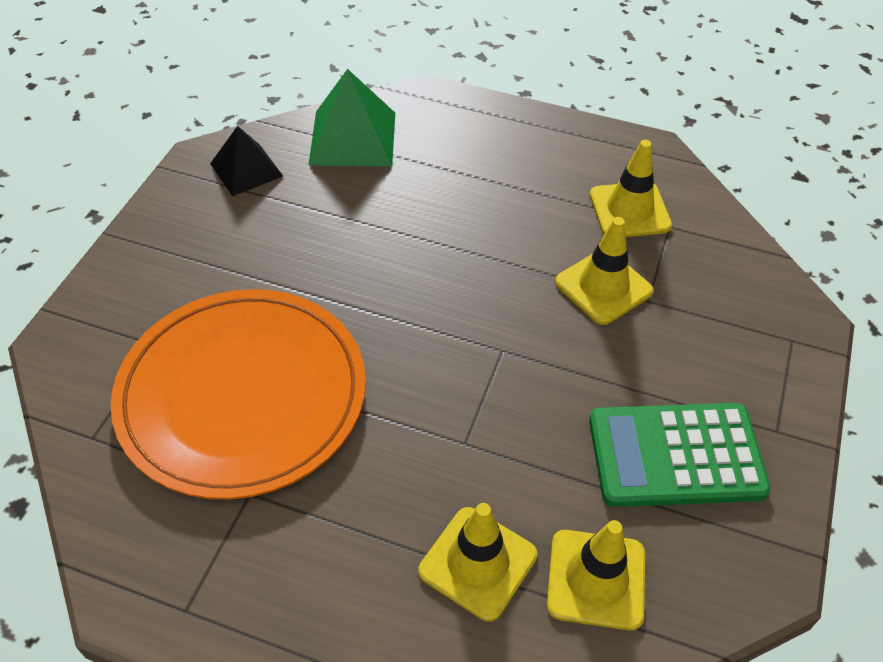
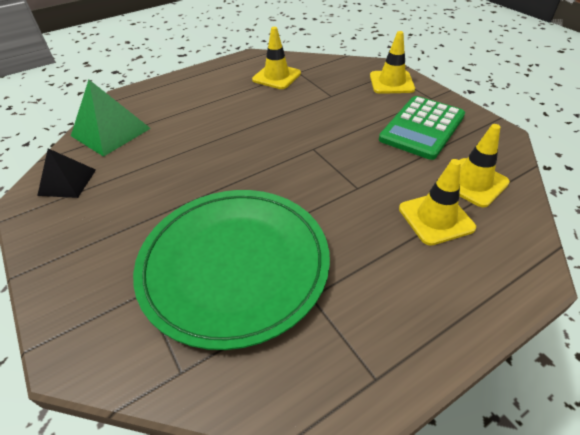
camera: 50 degrees left, 5 degrees down
(242, 395) = (234, 265): orange plate -> green plate
(603, 287) = (310, 103): yellow traffic cone -> yellow traffic cone (391, 82)

